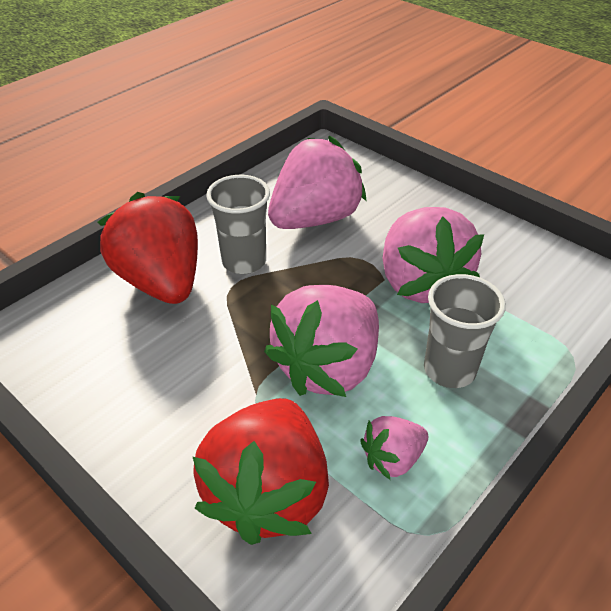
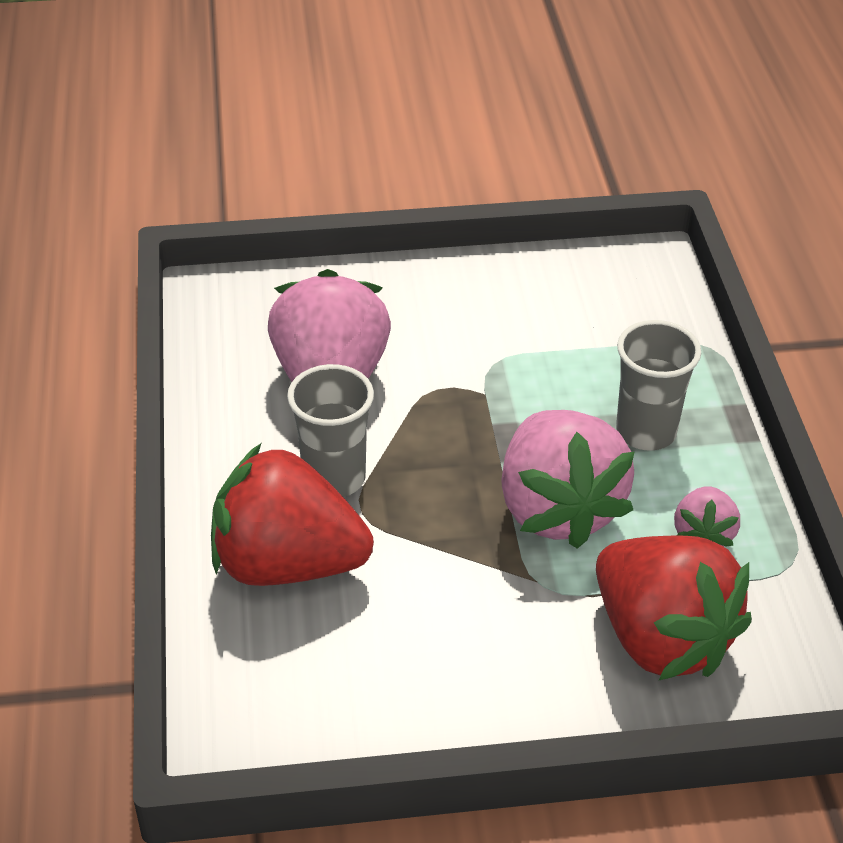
camera: 50 degrees left, 0 degrees up
(421, 283) = (520, 373): pink strawberry -> none

